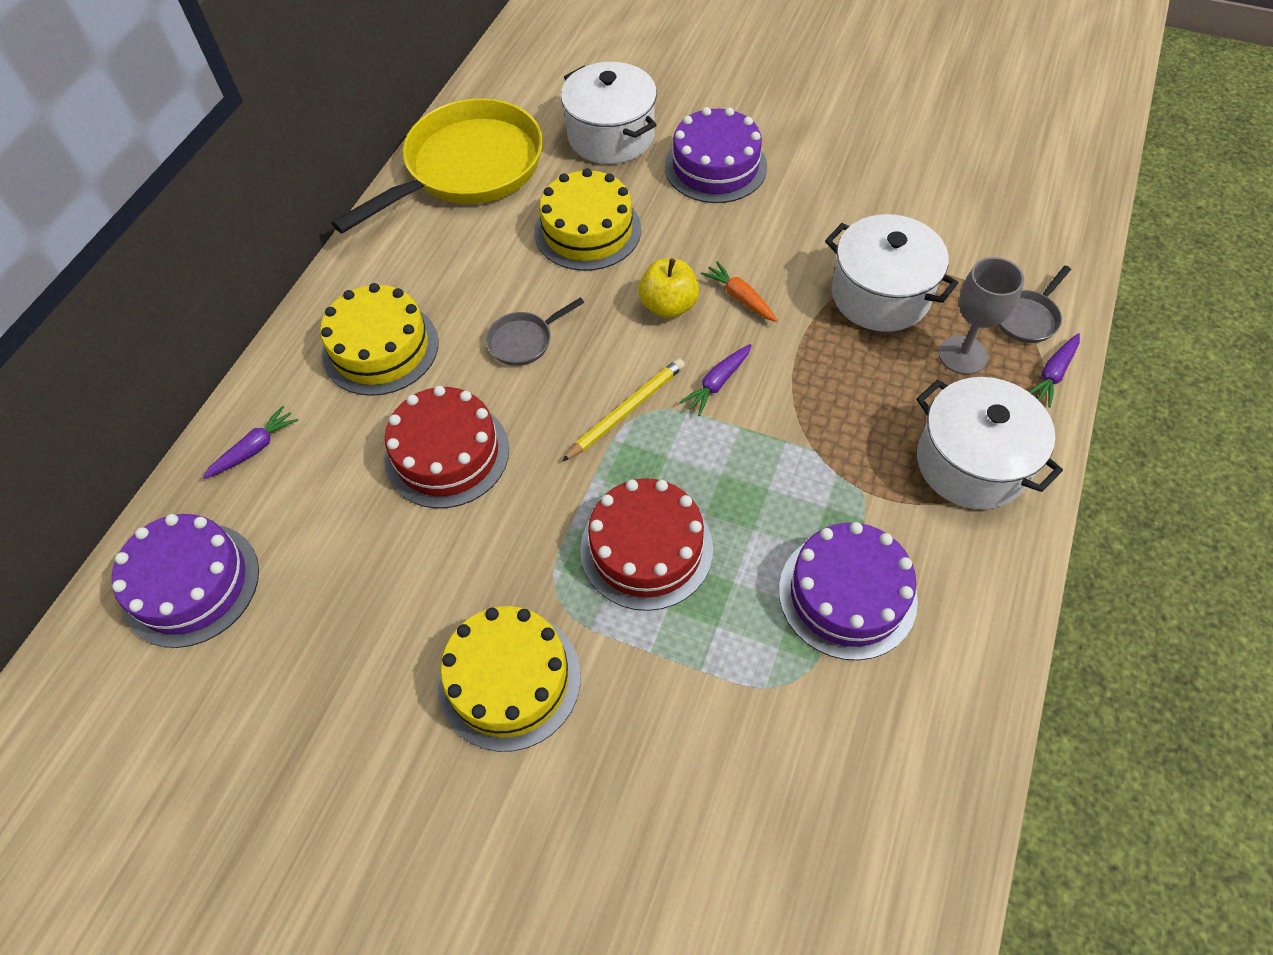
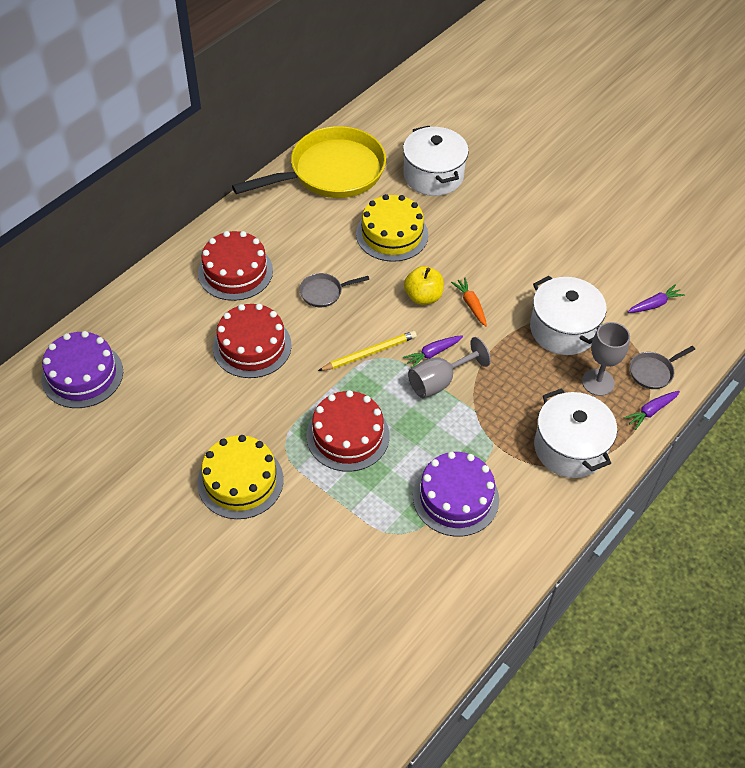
camera: 15 degrees right, 5 degrees down
(254, 449) = (141, 309): purple carrot -> purple carrot (654, 304)
(380, 348) = (235, 271): yellow cake -> red cake
(715, 166) = (493, 215): purple cake -> none
(745, 422) = (439, 381): none -> grey goblet

